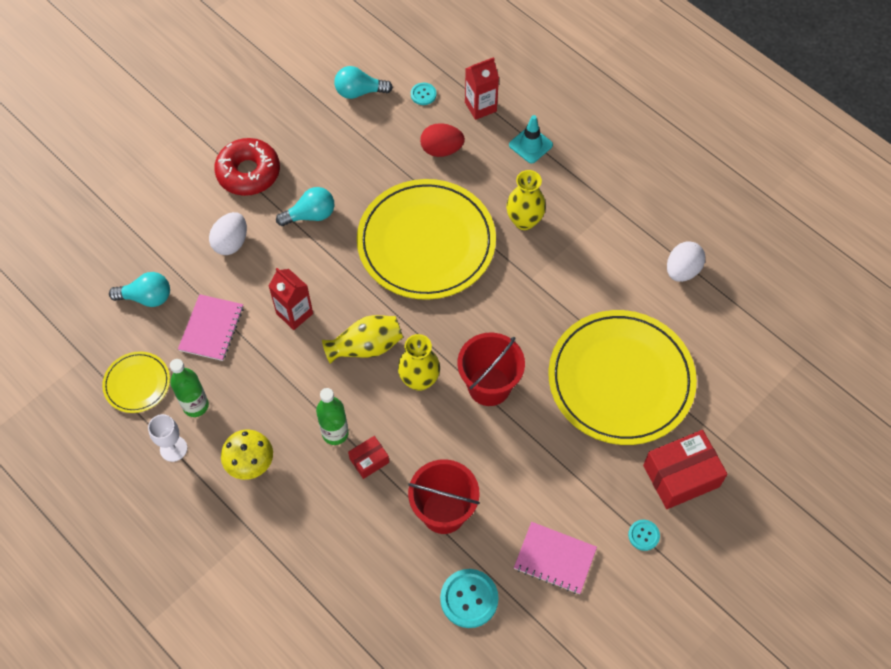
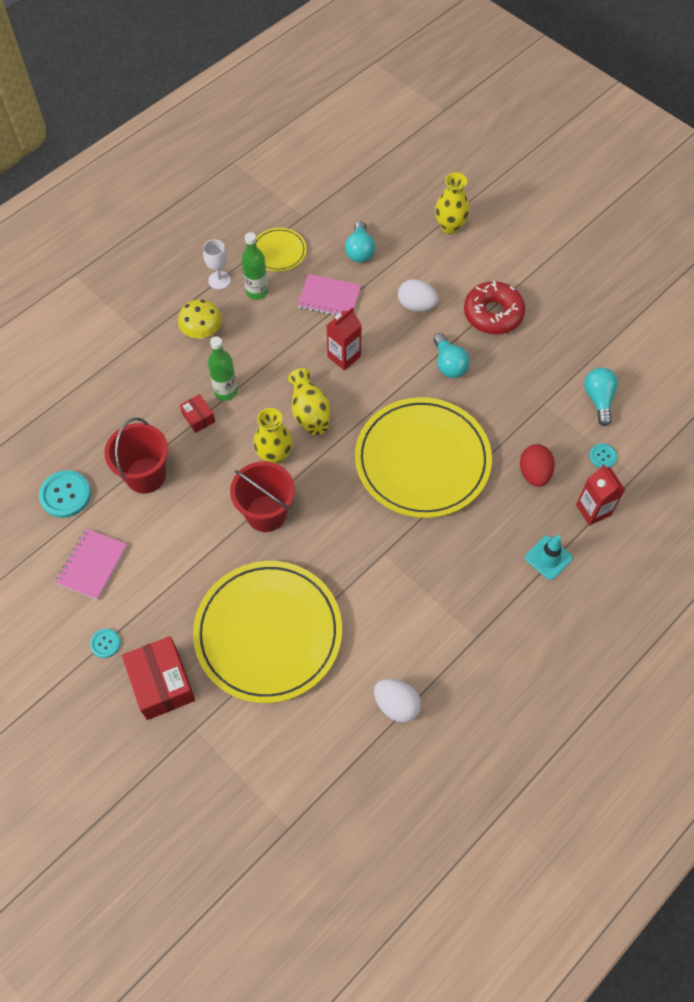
camera: 90 degrees right, 0 degrees up
(524, 221) = (452, 549): yellow vase -> yellow vase (450, 226)

